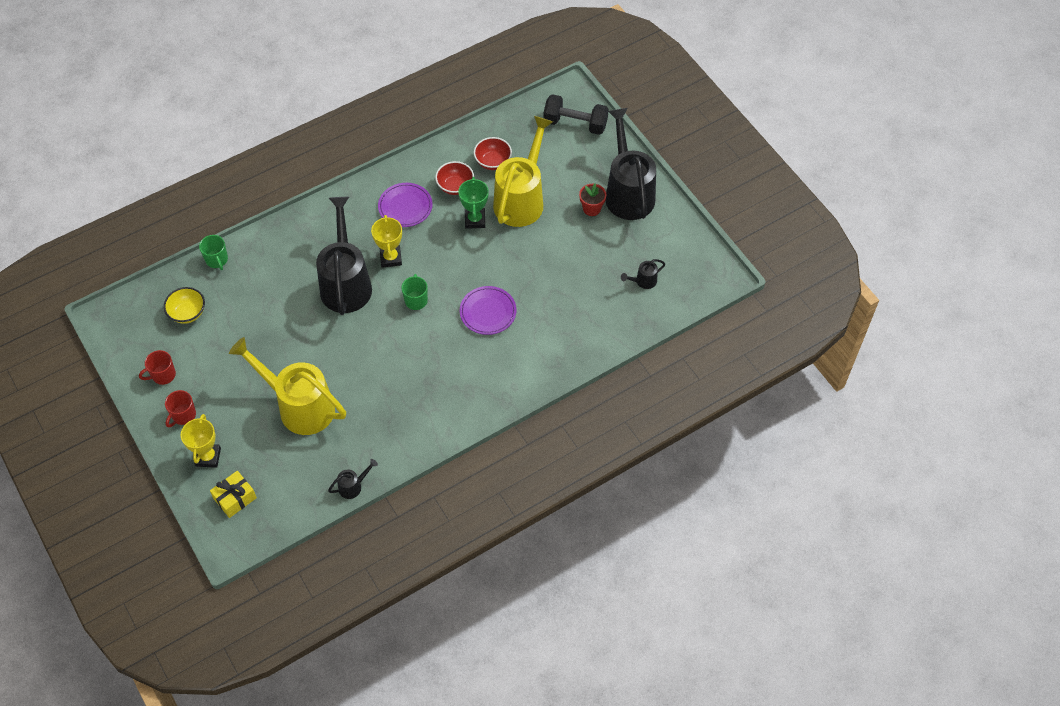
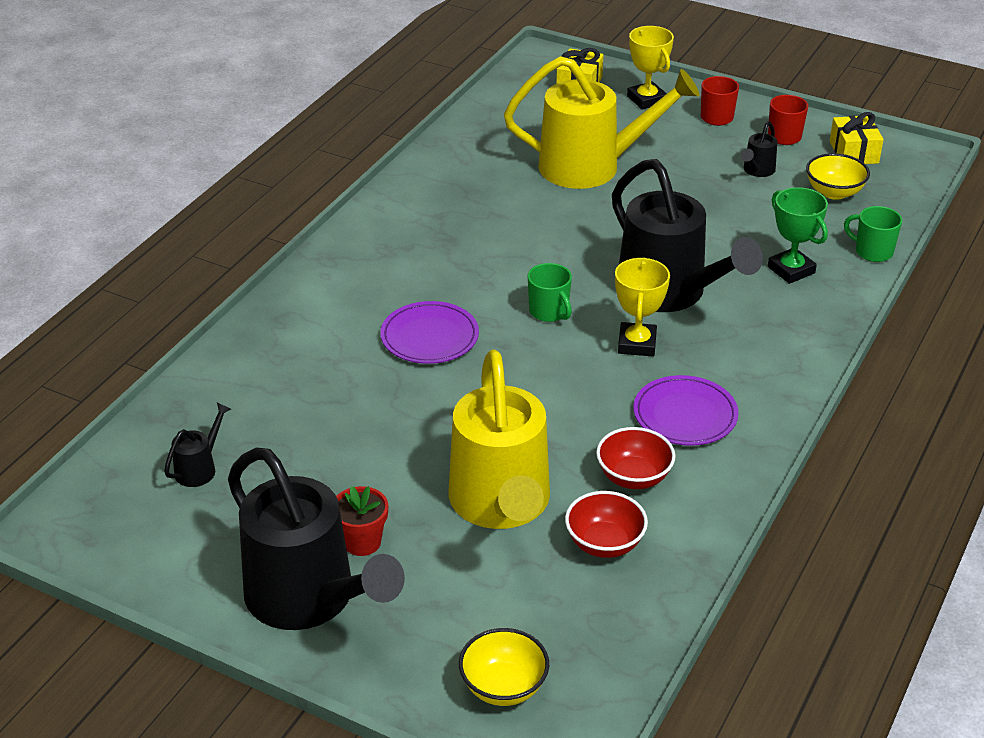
camera: 150 degrees right, 20 degrees down
(140, 340) = (853, 152): none -> yellow gift
(353, 486) = (455, 131): black watering can -> black watering can (757, 171)
(391, 258) = (637, 344): yellow trophy -> yellow trophy turned 45 degrees clockwise
(475, 220) = (554, 442): green trophy -> green trophy (791, 270)
(575, 123) = (503, 687): black dumbbell -> yellow bowl

